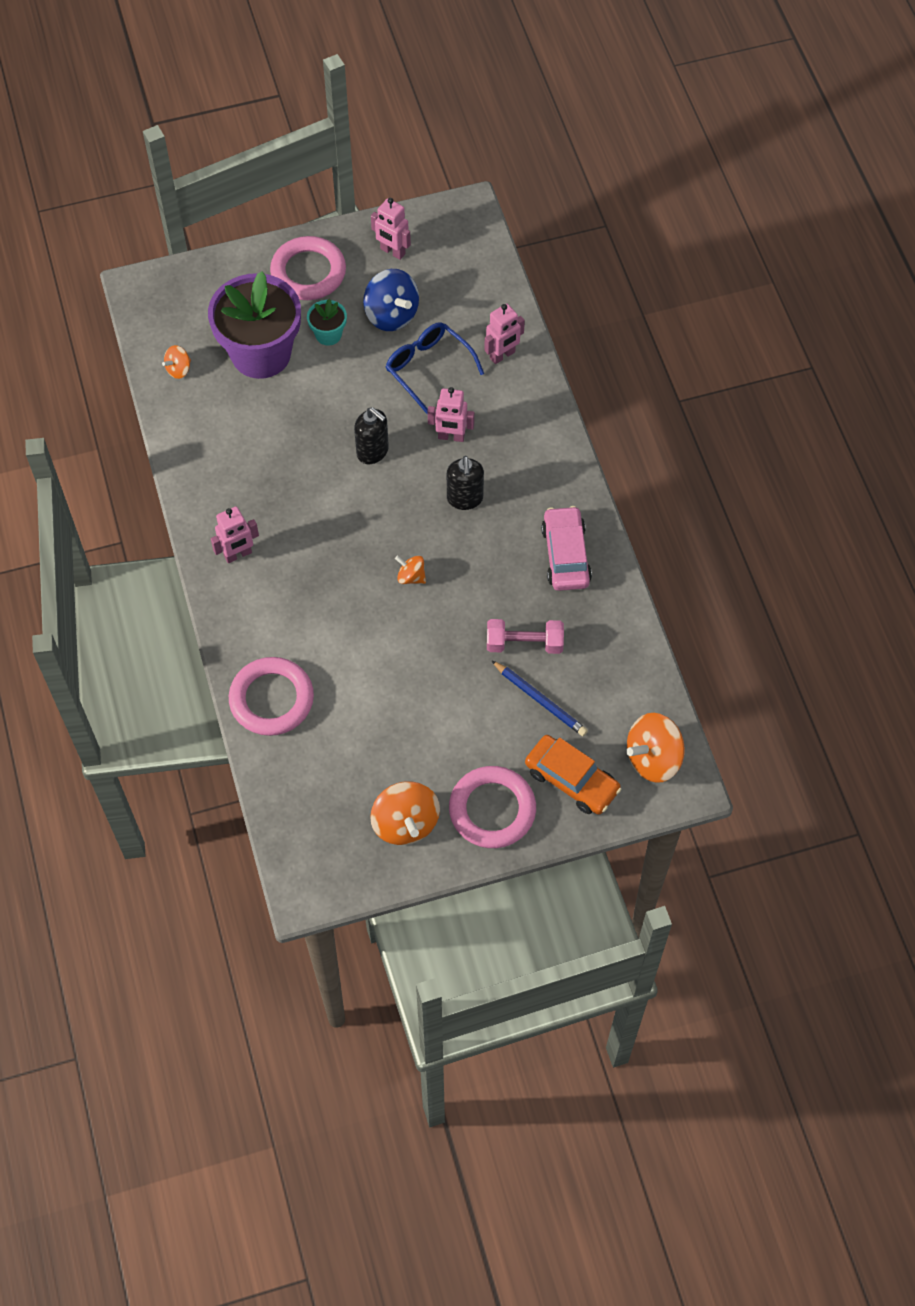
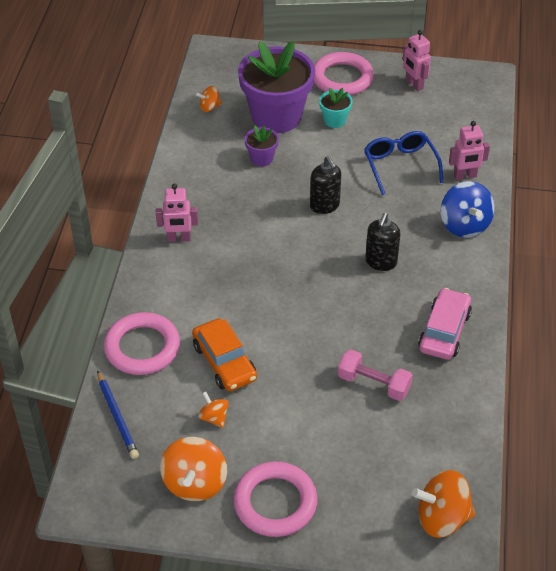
camera: 25 degrees right, 15 degrees down
(273, 416) = (261, 158): none -> purple flower pot
(391, 315) = (390, 123): blue spinning top -> blue spinning top (464, 225)
(411, 576) = (306, 301): orange spinning top -> orange spinning top (214, 417)
(451, 437) = (393, 216): pink robot -> none
(540, 700) = (364, 432): blue pencil -> blue pencil (117, 417)
(571, 780) = (358, 507): orange car -> orange car (224, 362)

